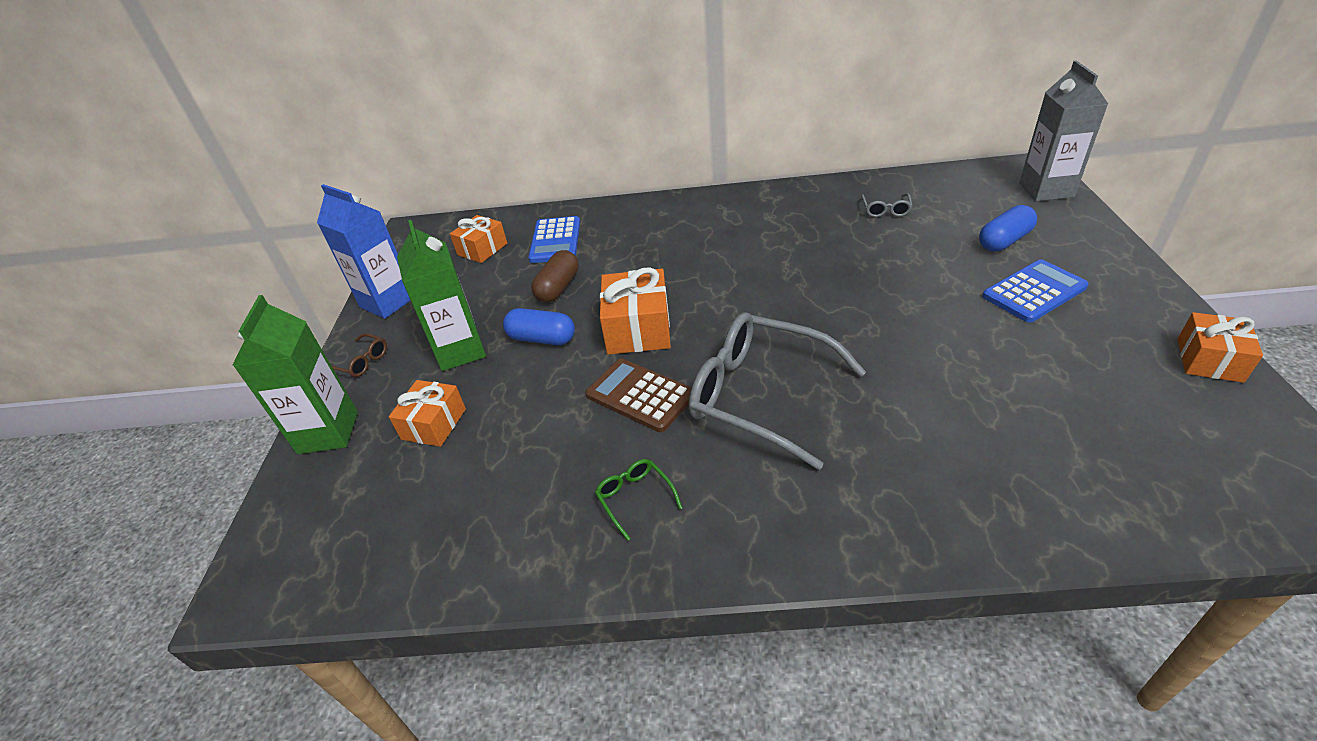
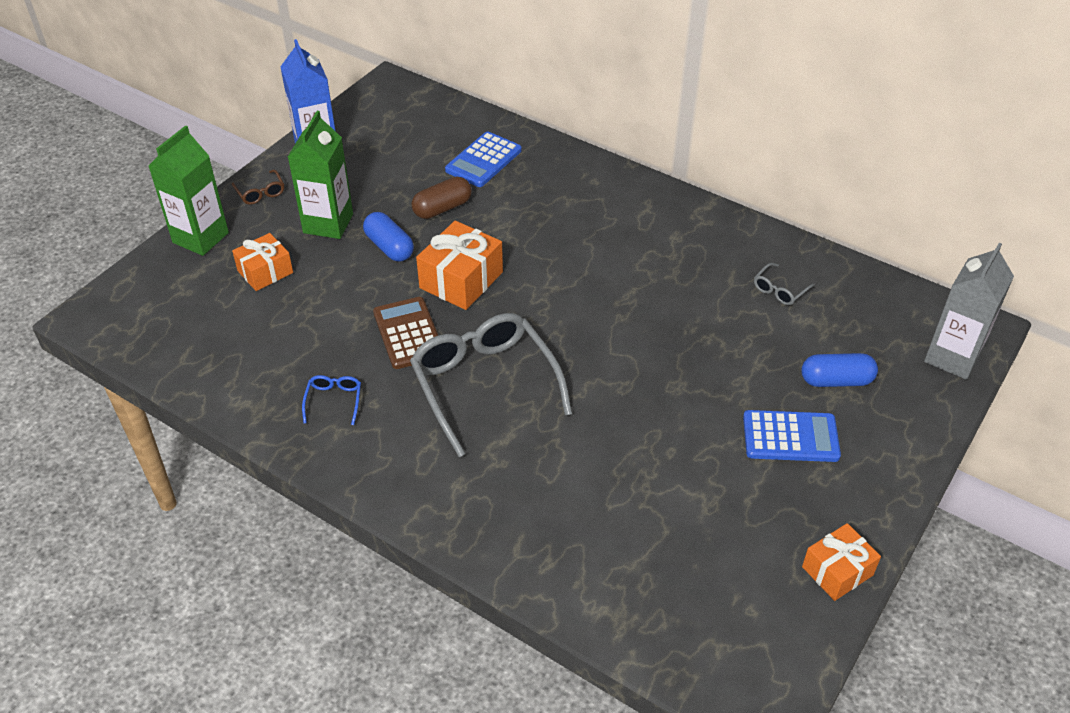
camera: 30 degrees right, 5 degrees up
(482, 249) = (423, 136): orange gift -> none
(635, 498) = (334, 401): green glasses -> blue glasses

